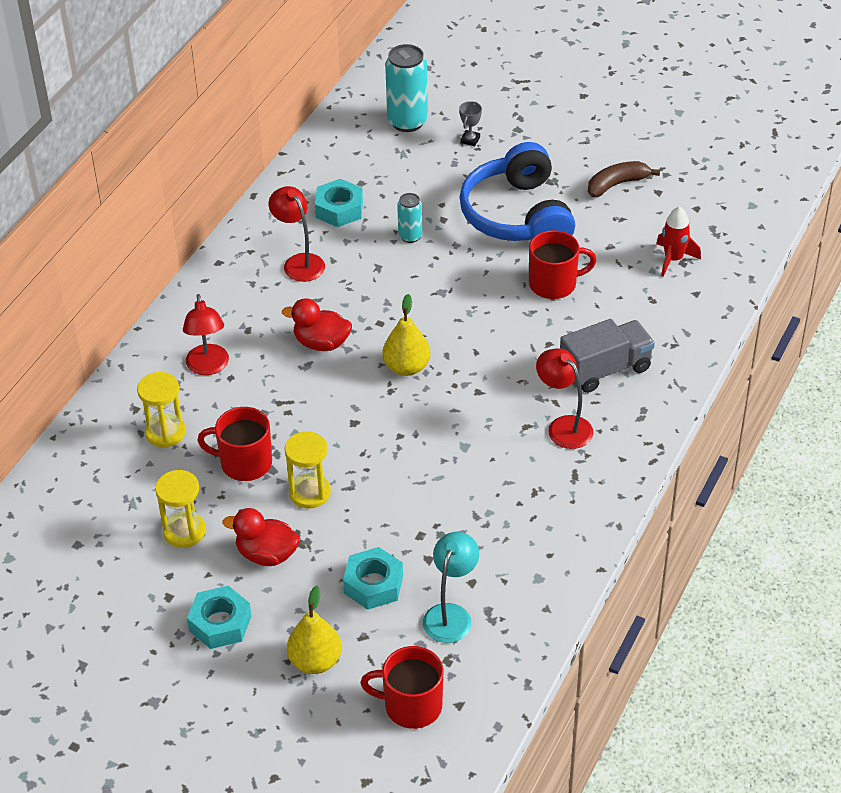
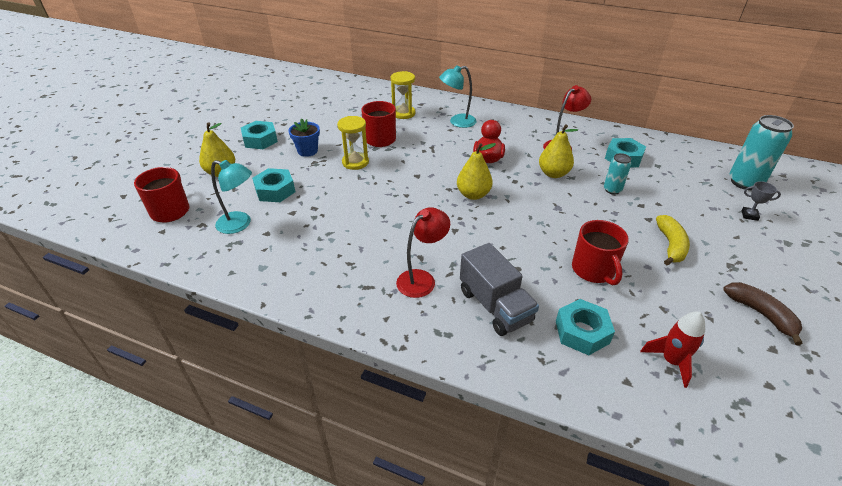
camera: 85 degrees right, 5 degrees down
(184, 531) = (329, 124): yellow hourglass -> none
(208, 367) = (457, 122): red lamp -> turquoise lamp
(267, 554) = (307, 151): red duck -> blue flower pot
(367, 283) = (553, 173): none -> yellow pear
(517, 215) = (670, 245): blue headphones -> yellow banana
(640, 310) = (582, 332): none -> turquoise nut

